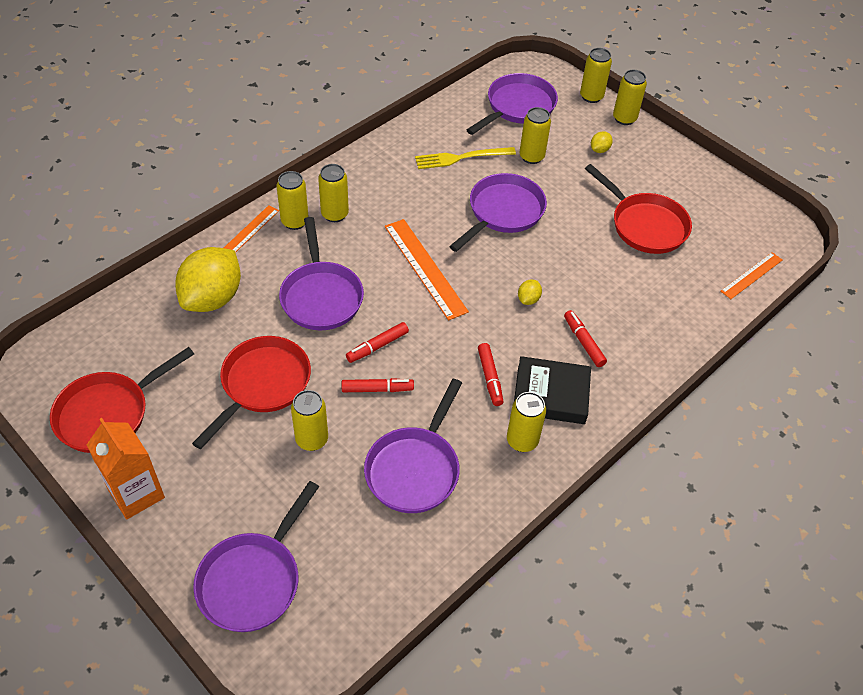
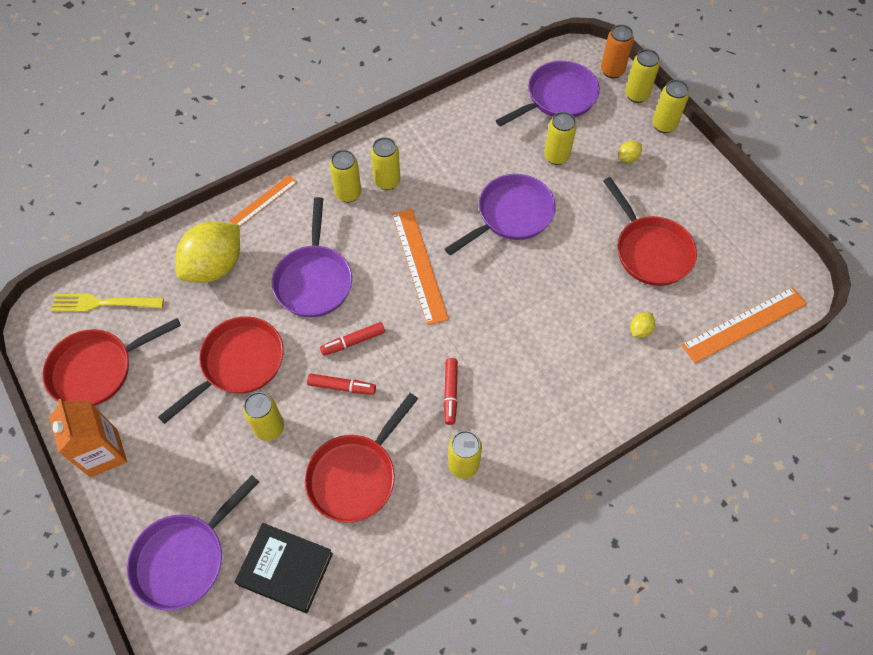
camera: 15 degrees right, 10 degrees up
(295, 221) = (309, 196): yellow can -> yellow can (387, 181)
(414, 469) = (355, 475): purple pan -> red pan
(461, 158) = (485, 148): yellow fork -> yellow fork (103, 303)
(528, 299) = (510, 315): yellow lemon -> yellow lemon (640, 330)
(551, 394) = (504, 421): black book -> black book (286, 569)
(562, 79) = (612, 71): none -> orange can
(583, 342) = (552, 370): red marker -> none
(751, 275) = (744, 324): orange ruler -> orange ruler, size x1.65

